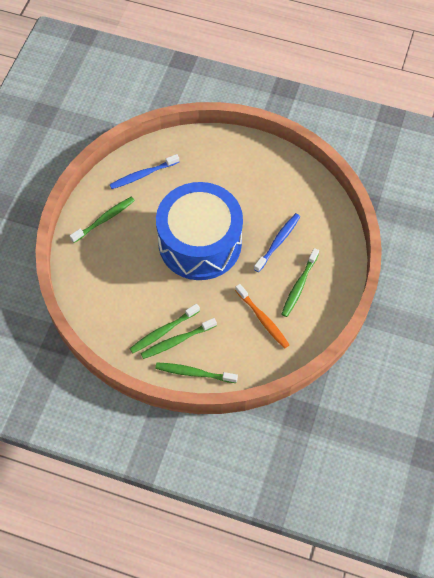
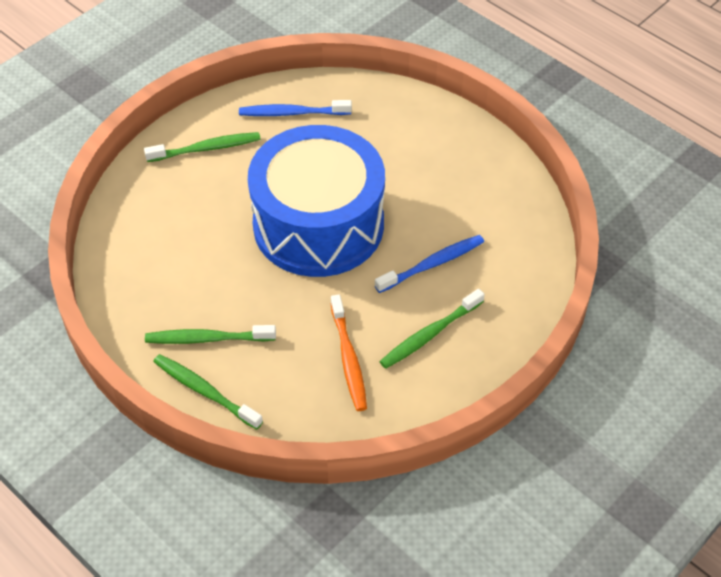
camera: 25 degrees right, 10 degrees down
(163, 331) = (196, 318): green toothbrush -> none

